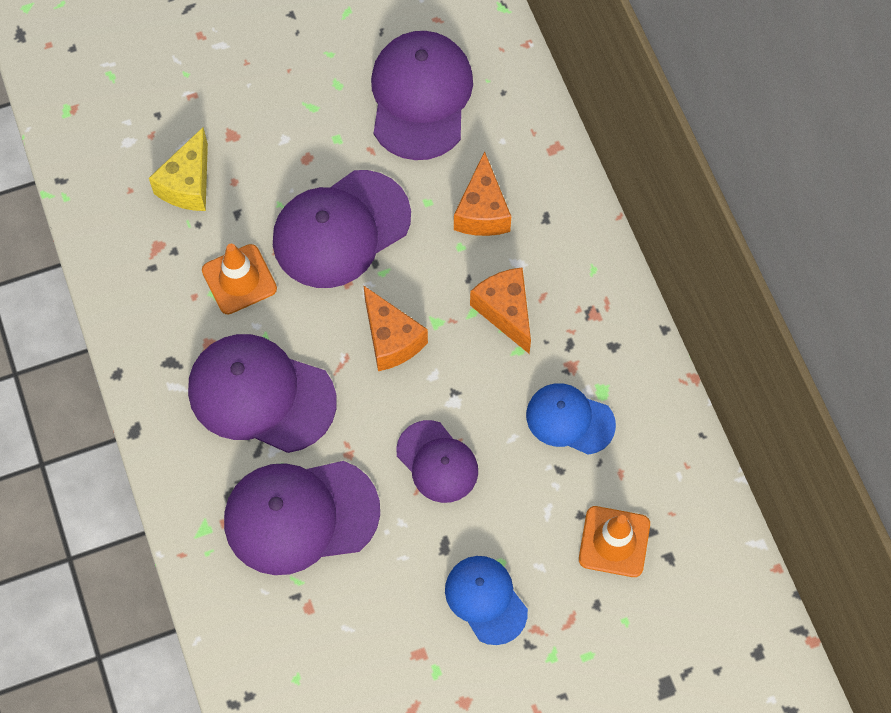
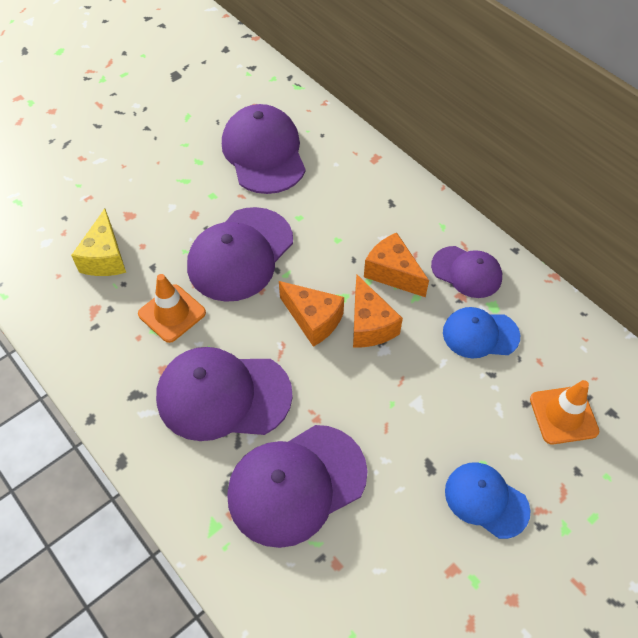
camera: 20 degrees left, 10 degrees down
(437, 462) = (392, 400): purple cap -> purple cap (466, 272)
(482, 211) = (343, 212): orange cheese -> orange cheese (370, 325)

